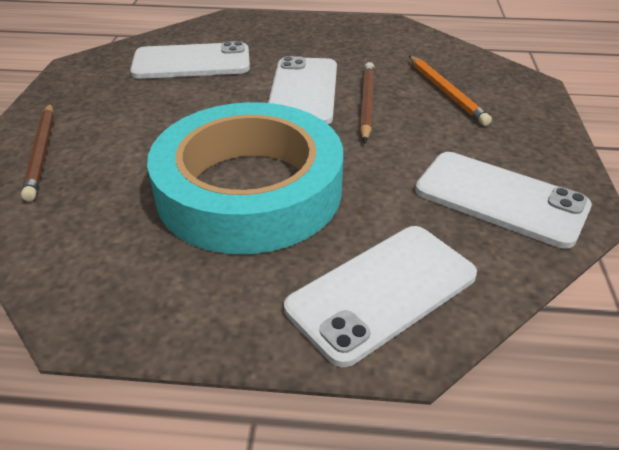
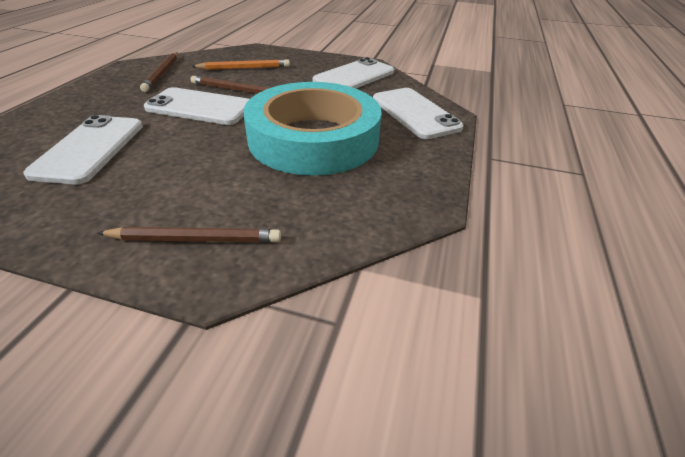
camera: 80 degrees left, 0 degrees up
(383, 46) = (162, 73): none -> brown pencil

